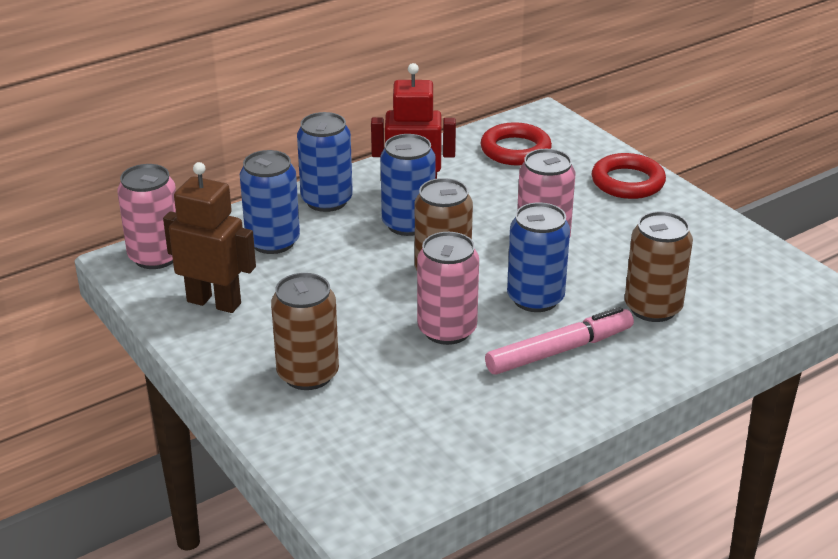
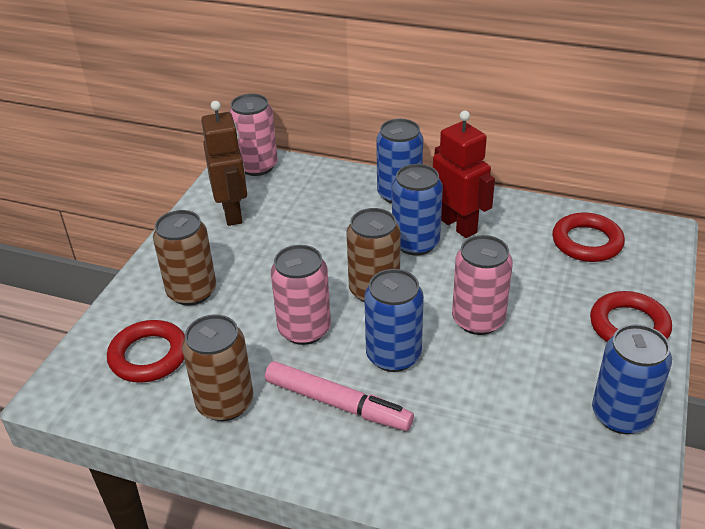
camera: 55 degrees right, 5 degrees up
(273, 242) = (324, 199): blue can -> blue can (621, 415)
(371, 435) = (149, 356): none -> red ring
(653, 308) = (456, 433): brown can -> brown can (225, 403)

